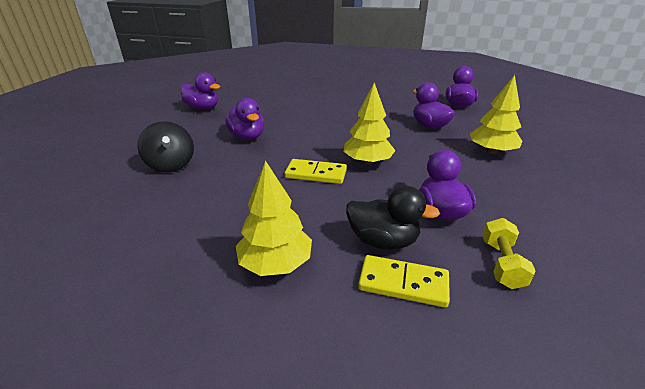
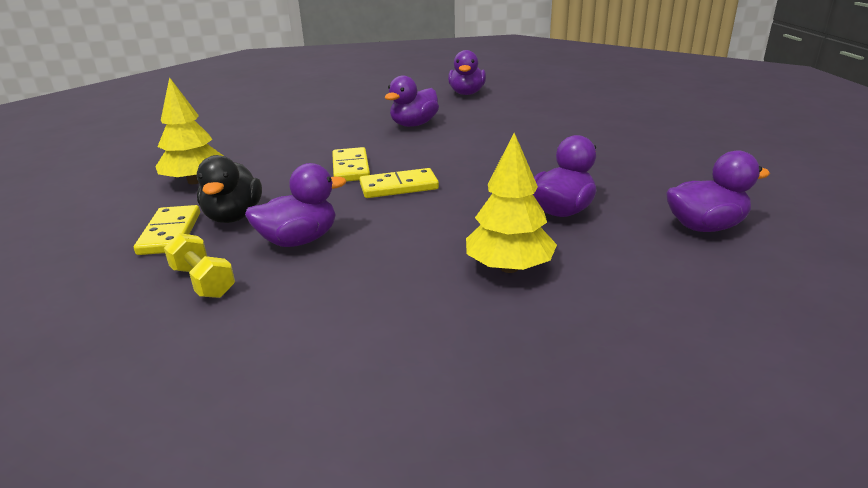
camera: 70 degrees right, 5 degrees down
(171, 165) = (332, 115): black spinning top -> none
(367, 162) = (399, 187): yellow tree -> yellow domino
(501, 263) = (203, 282): yellow dumbbell -> yellow dumbbell turned 60 degrees clockwise

